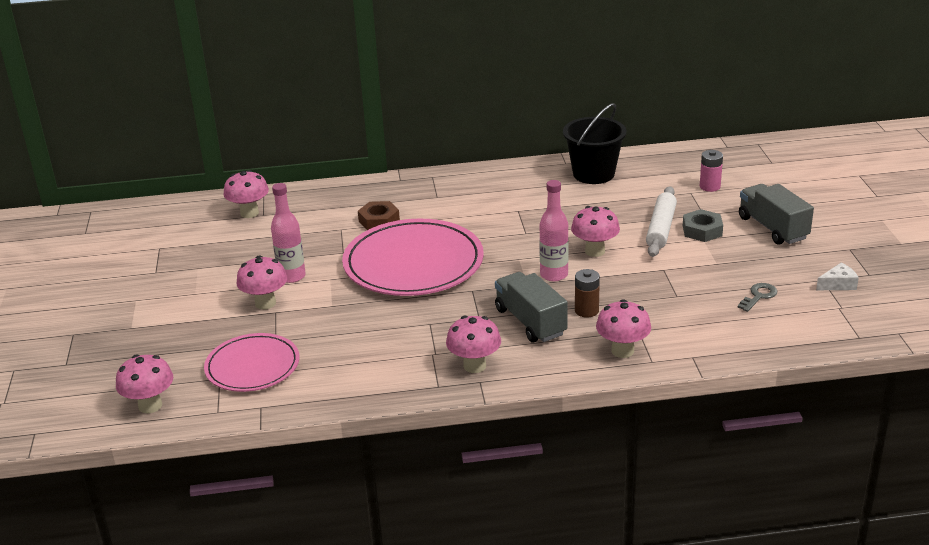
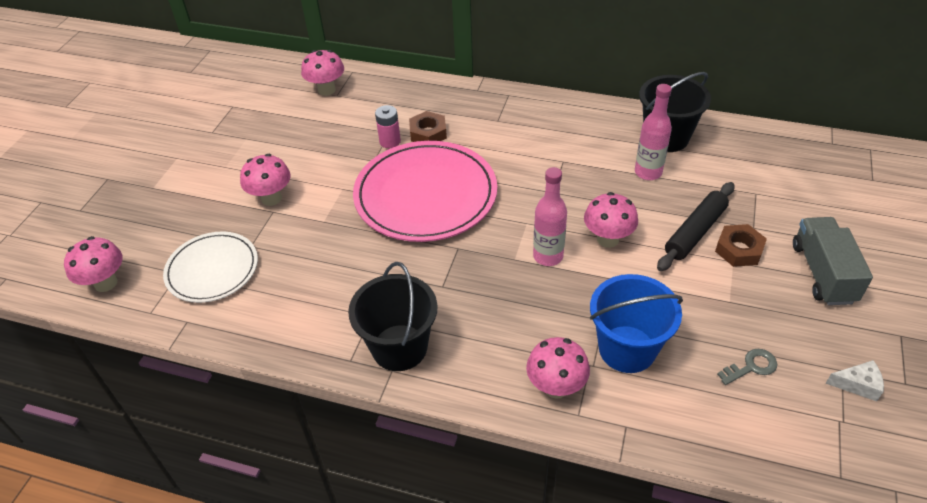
camera: 25 degrees right, 15 degrees up
(252, 366) = (212, 269): pink plate -> white plate
(292, 276) = (313, 174): pink bottle -> pink bottle (648, 172)
(474, 366) = (399, 347): pink mushroom -> black bucket
(530, 322) = (487, 310): grey truck -> none
(586, 311) = (552, 316): brown battery -> none
(660, 313) = (627, 349): none -> blue bucket
(661, 228) = (695, 232): white rolling pin -> black rolling pin
(702, 230) = (739, 250): grey nut -> brown nut
(710, 186) = (781, 192): pink battery -> pink battery (390, 141)

